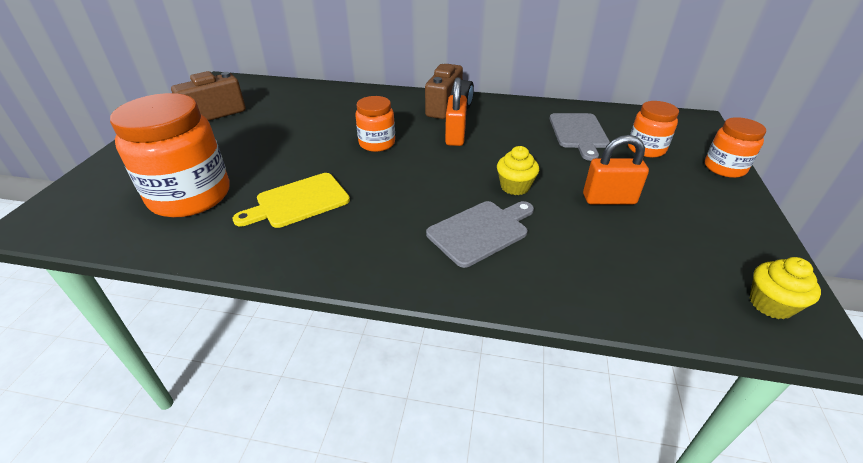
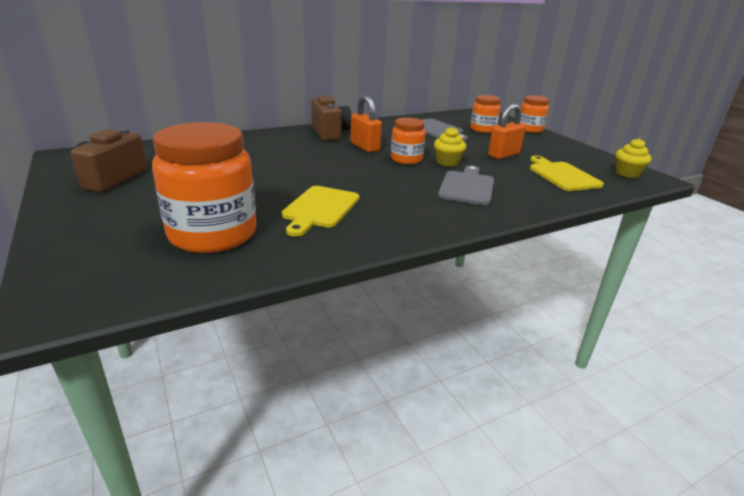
camera: 40 degrees left, 10 degrees down
(377, 143) = (315, 163): orange jar -> orange jar (406, 159)
(643, 263) = (562, 175): none -> yellow cutting board

